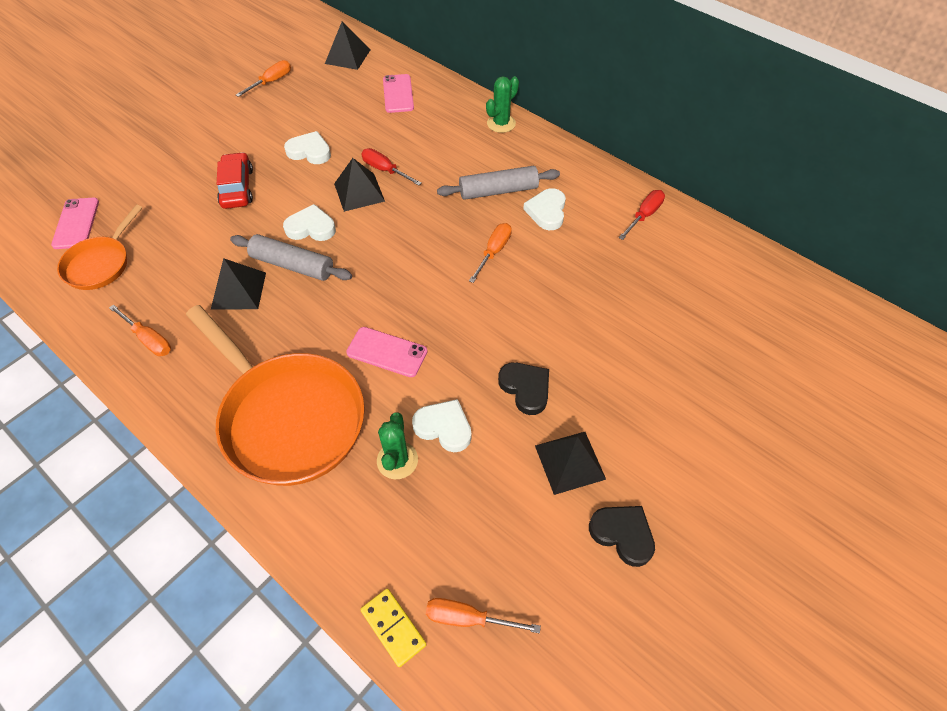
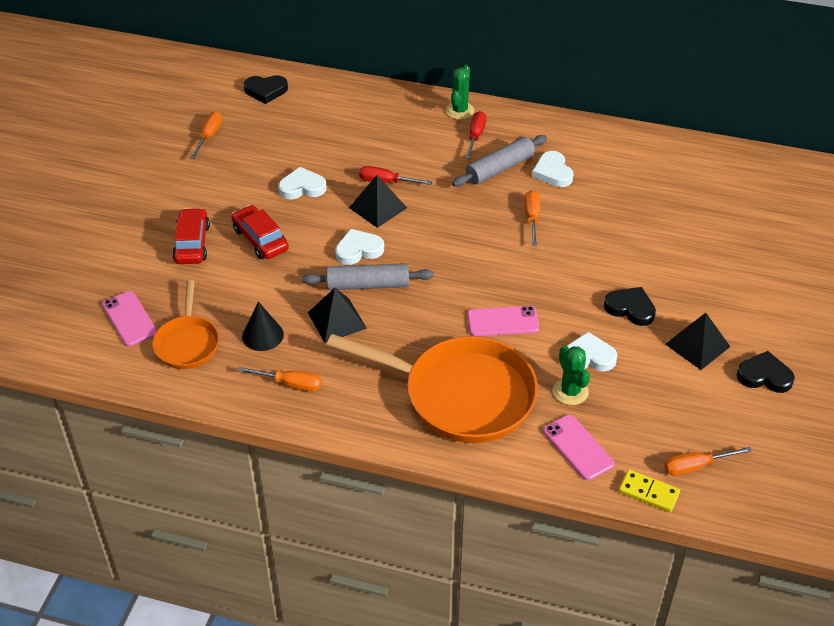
camera: 25 degrees left, 10 degrees down
(165, 280) = (262, 335): none -> black cone
(180, 172) = (192, 243): none -> red car
(348, 56) = (266, 91): black pyramid -> black heart
(398, 94) = (344, 112): pink phone -> pink phone (578, 447)
(644, 215) = (633, 150): red screwdriver -> red screwdriver (475, 136)

